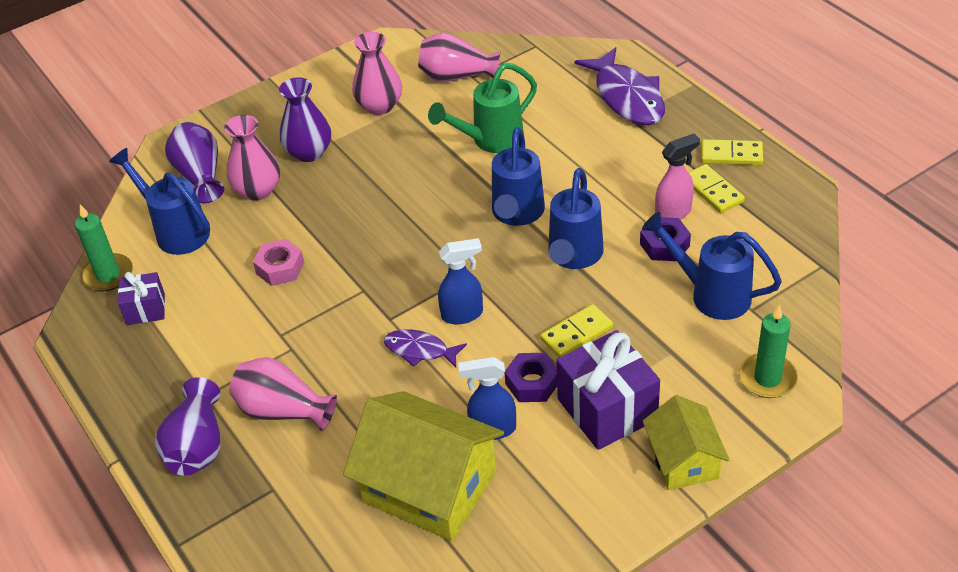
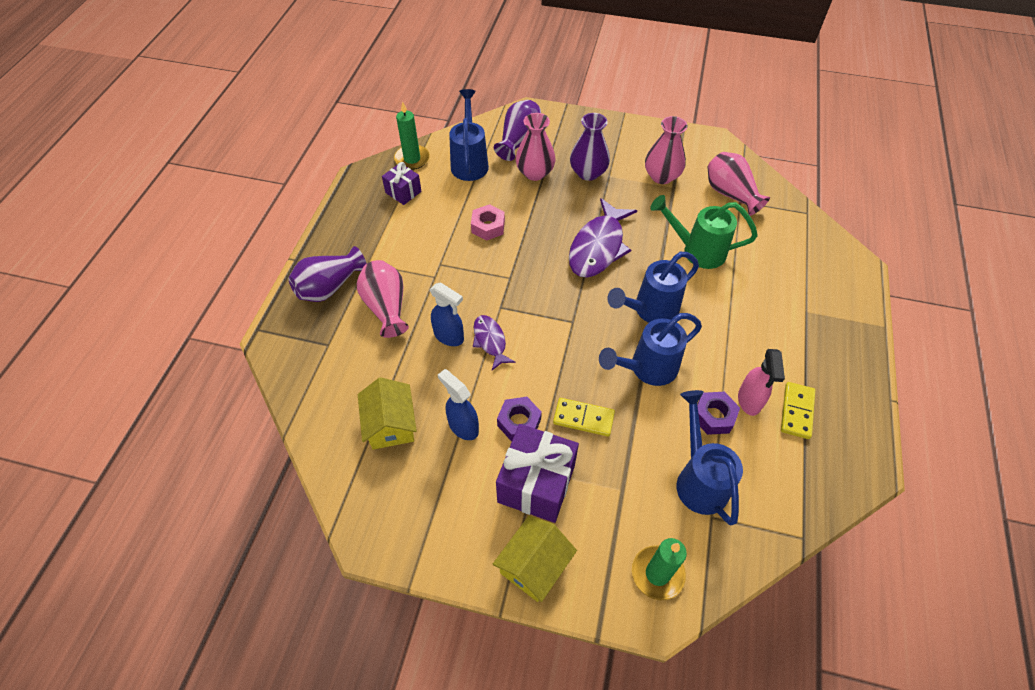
camera: 45 degrees right, 10 degrees up
(429, 487) = (390, 424): yellow house -> yellow house, size x0.59
(463, 314) = (539, 342): blue spray bottle -> blue spray bottle (449, 336)
(627, 97) = (823, 296): purple fish -> purple fish (598, 247)
(674, 213) = (749, 401): pink spray bottle -> pink spray bottle turned 75 degrees clockwise
(731, 155) = (845, 399): yellow domino -> none

